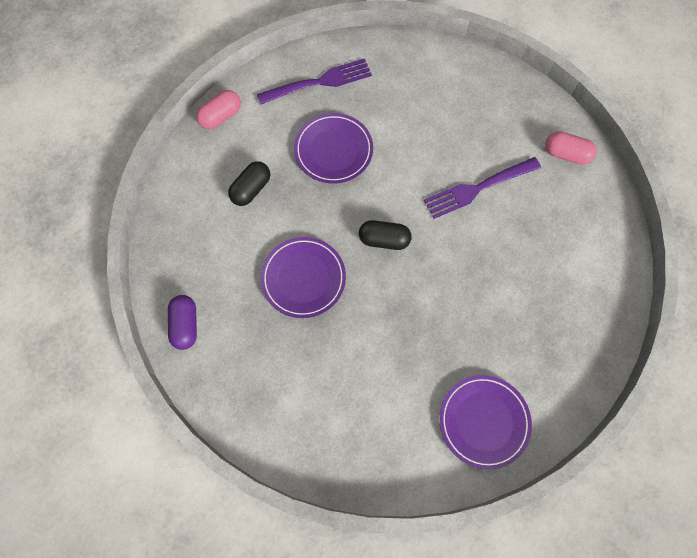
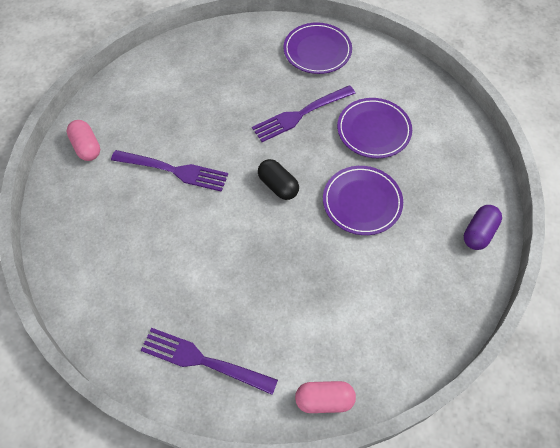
camera: 140 degrees left, 10 degrees down
(251, 189) = (349, 302): black capsule -> none
(333, 150) = (251, 283): purple plate -> purple plate (373, 130)
(429, 327) = (301, 114): none -> purple fork

